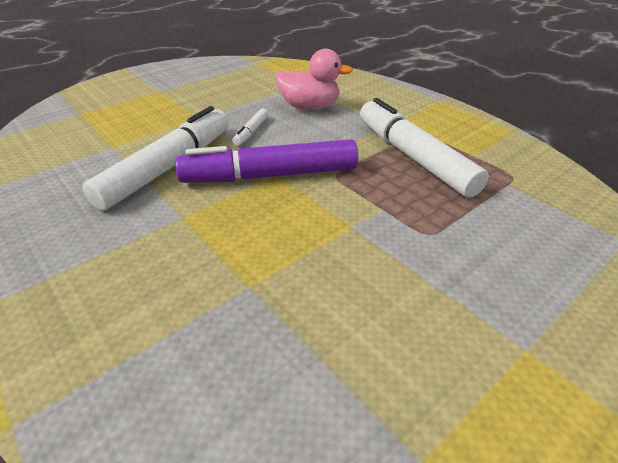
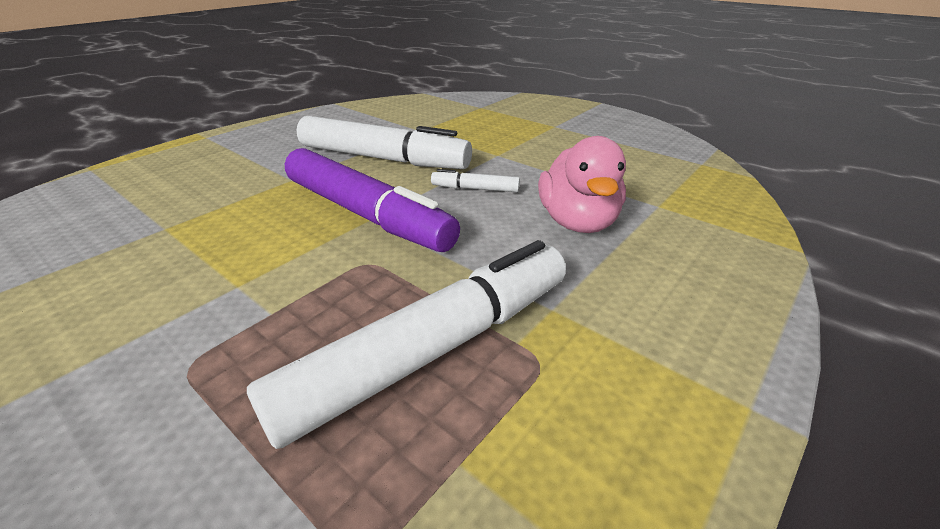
camera: 80 degrees right, 5 degrees down
(270, 175) = (366, 214): purple marker -> purple marker turned 150 degrees clockwise

